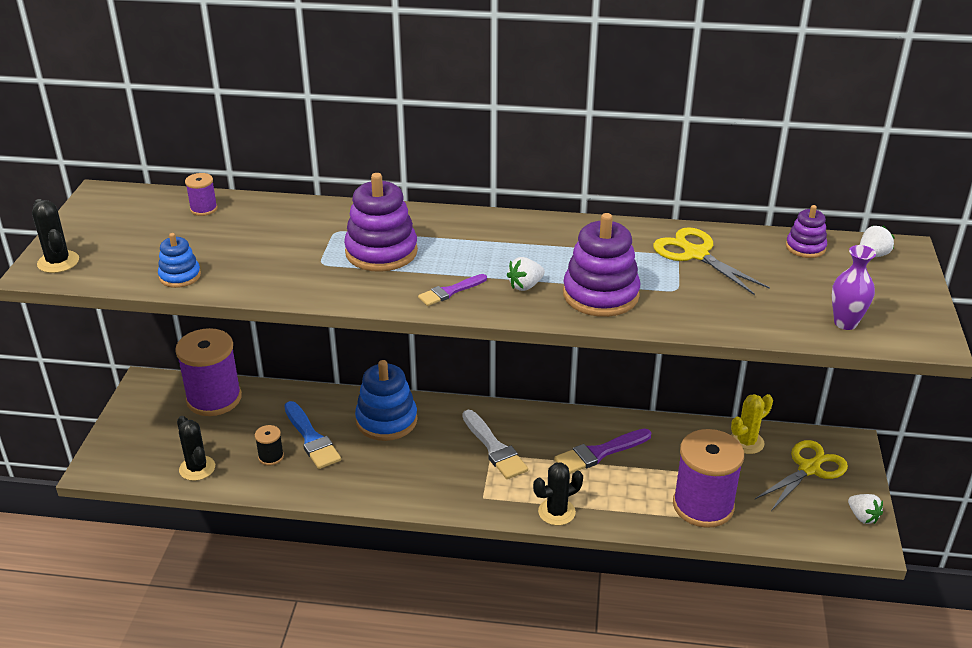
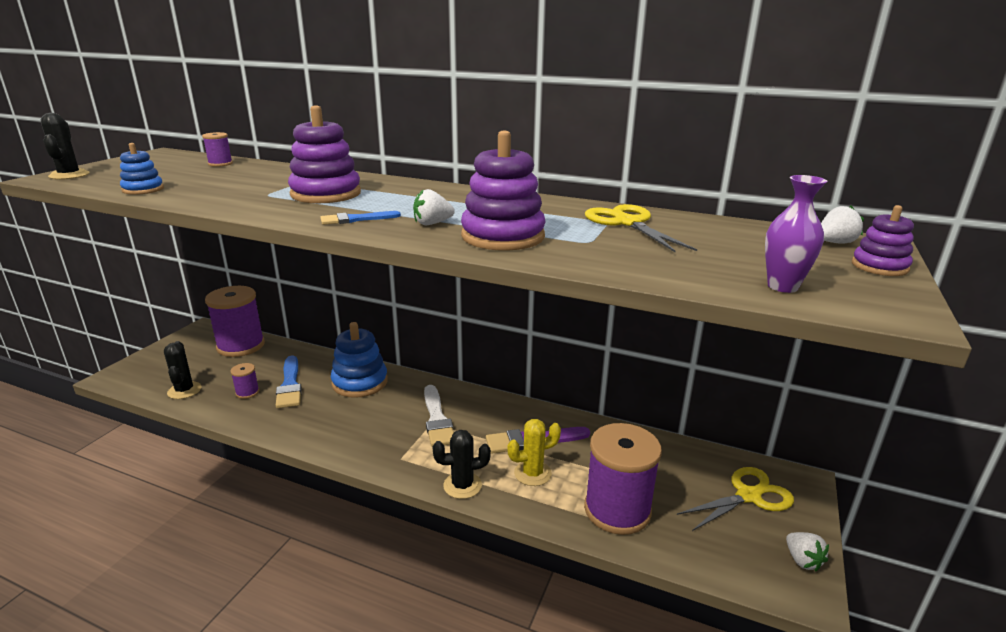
camera: 15 degrees right, 10 degrees down
(271, 457) = (247, 392): black spool -> purple spool
(450, 291) = (356, 219): purple brush -> blue brush
(746, 442) = (686, 458): yellow cactus -> yellow cactus (532, 473)
(805, 247) = (755, 230): purple stacking toy -> purple stacking toy (879, 266)

